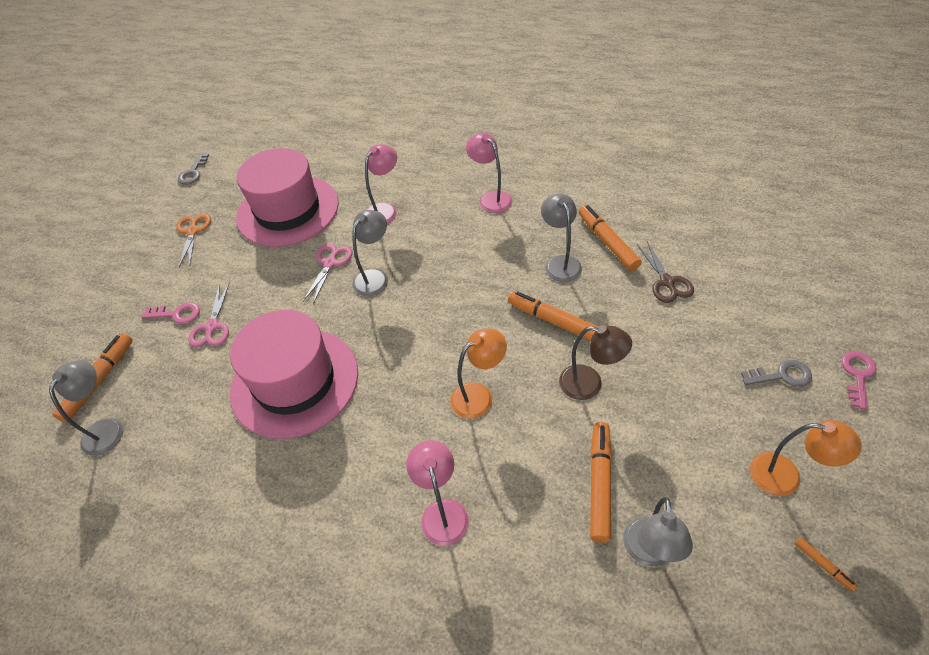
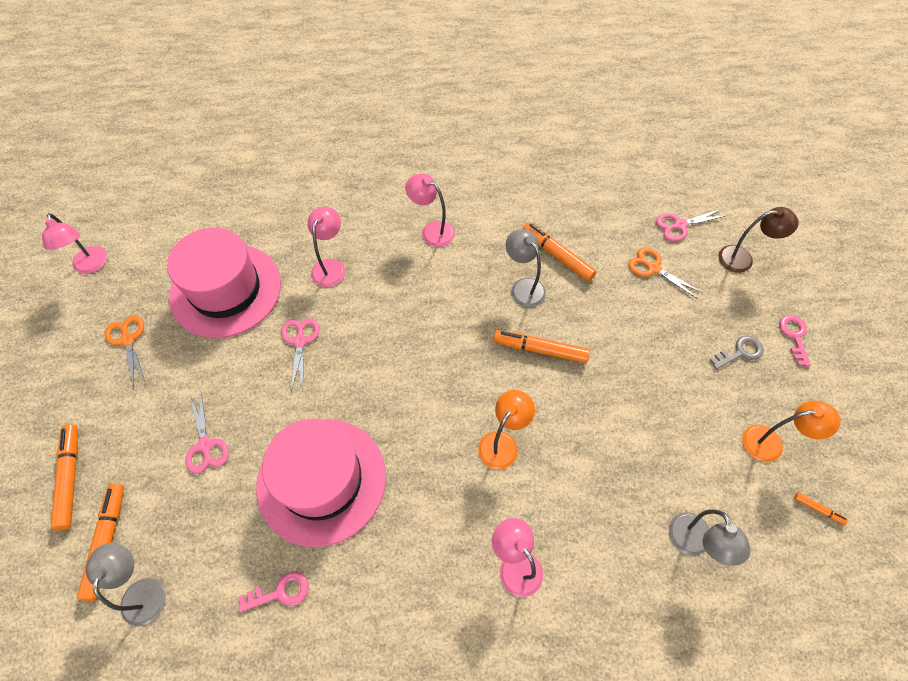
camera: 25 degrees left, 10 degrees up
(177, 314) = (158, 442): pink key -> pink key (280, 592)
(193, 172) = (91, 266): grey key -> pink lamp
(375, 277) = (353, 345): grey lamp -> none
(589, 384) = (593, 404): brown lamp -> brown lamp (742, 259)
(599, 484) = (634, 495): orange marker -> orange marker (70, 478)
(666, 282) = (621, 285): brown scissors -> none
(709, 274) = (653, 268): none -> orange scissors
(756, 240) = (680, 225): none -> pink scissors

